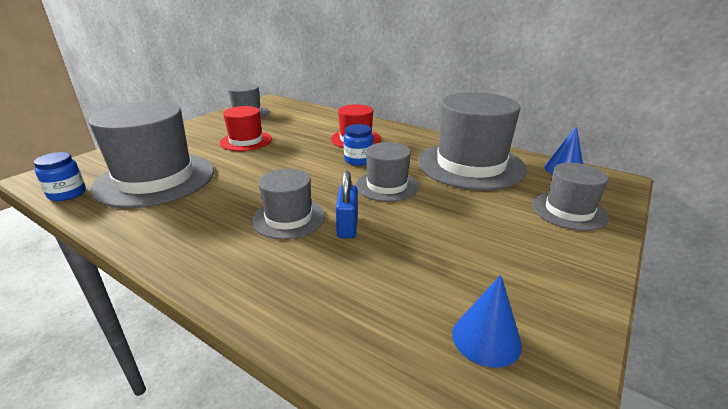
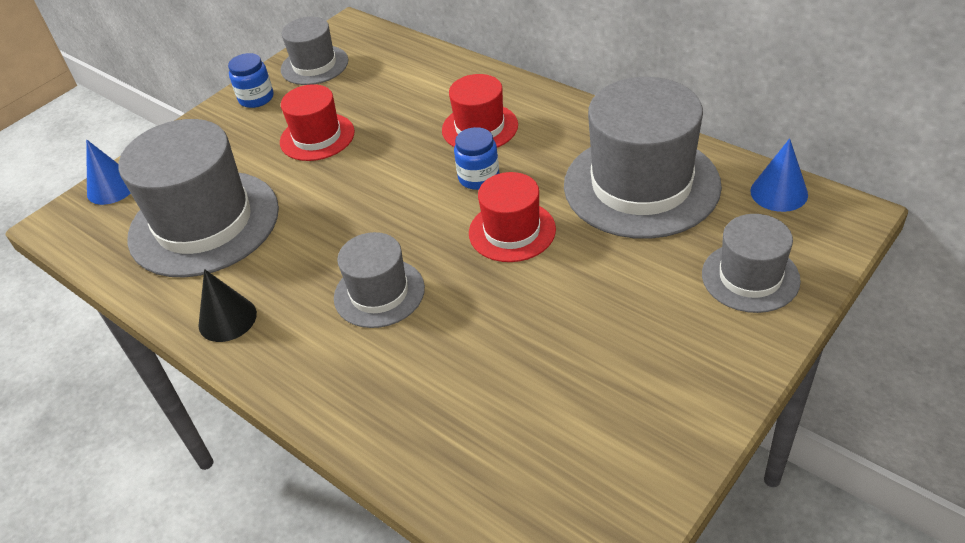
camera: 10 degrees right, 15 degrees up
(67, 194) = (101, 252): blue jar -> blue jar (256, 98)
(160, 233) = (227, 319): none -> black cone
(347, 226) = (451, 307): blue padlock -> none
(387, 186) = (512, 231): grey hat -> red hat
(486, 338) = (581, 463): blue cone -> blue cone (111, 188)

